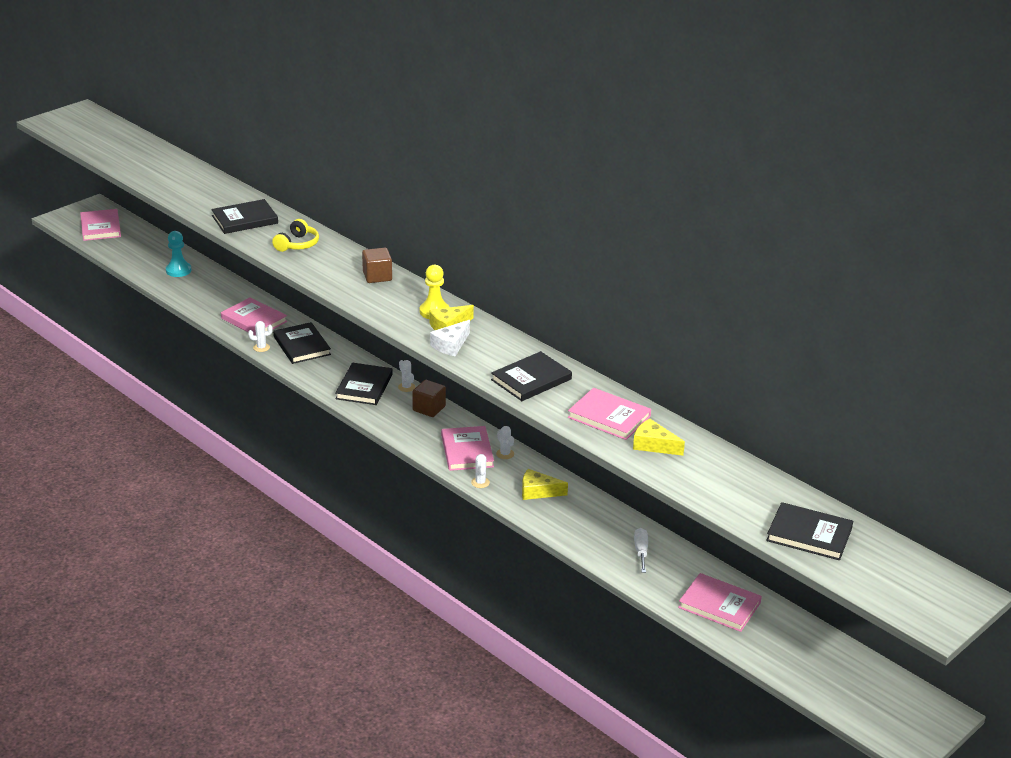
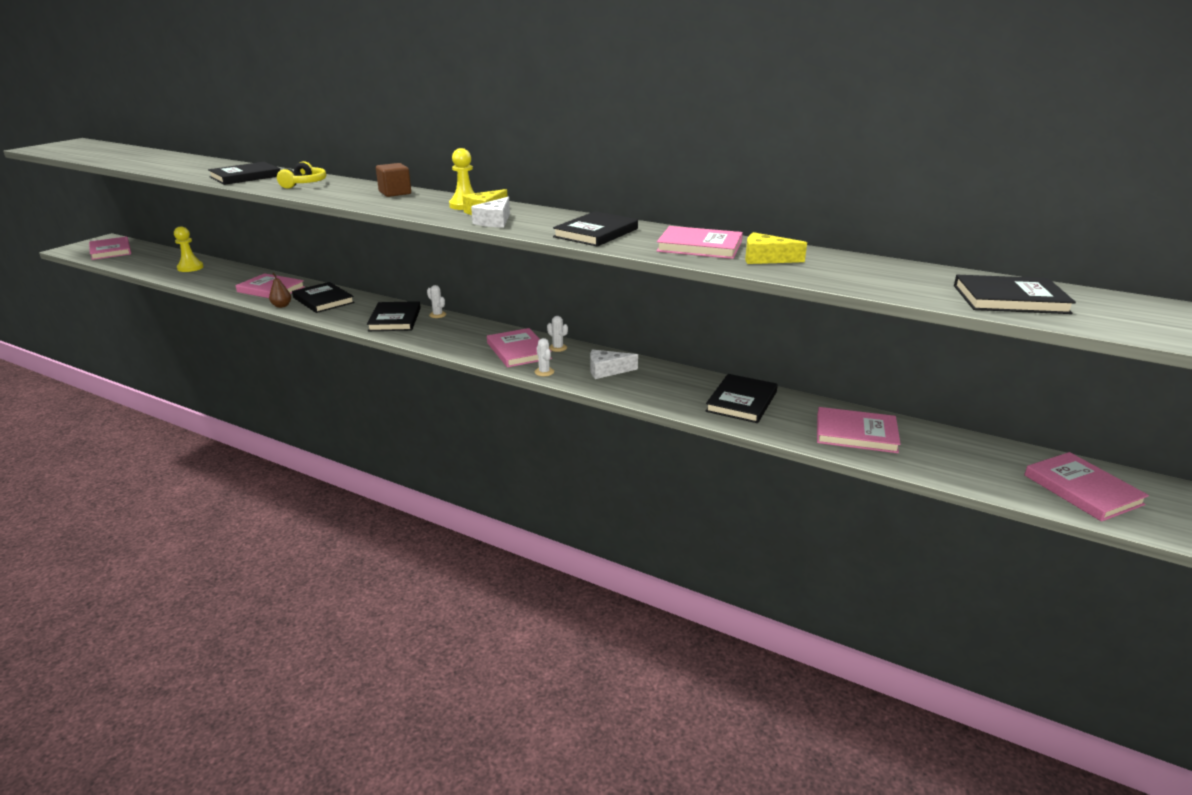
camera: 15 degrees left, 5 degrees down
(178, 270) = (190, 268): turquoise pawn -> yellow pawn
(261, 347) = (282, 306): white cactus -> brown pear
(429, 408) = (466, 326): brown cube -> none
(538, 491) = (607, 370): yellow cheese -> white cheese
(641, 551) = (741, 401): white screwdriver -> black book
(867, 696) = (1082, 490): none -> pink book

